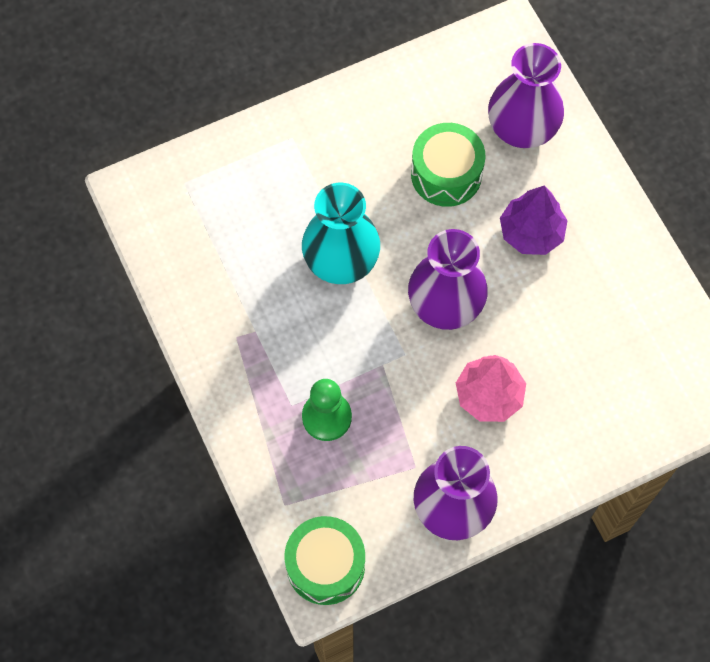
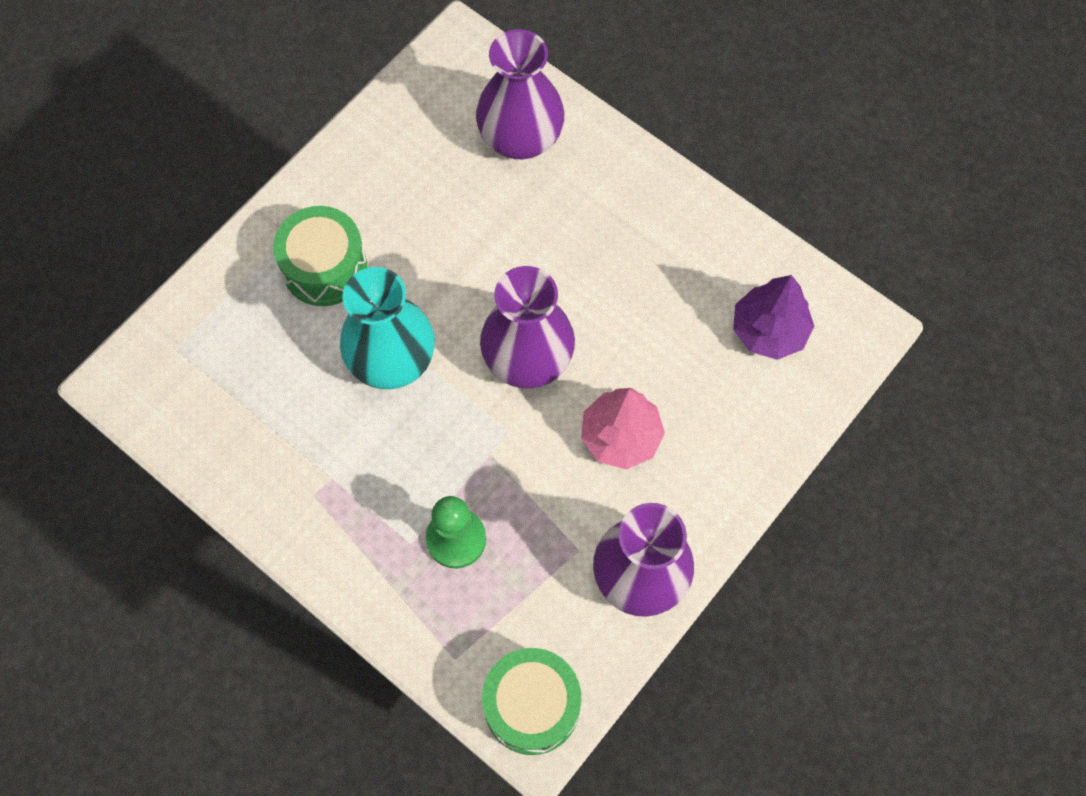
camera: 25 degrees left, 0 degrees up
(446, 174) = (463, 219): green drum -> green drum (325, 267)
(531, 233) = (582, 244): purple tree -> purple tree (769, 331)

